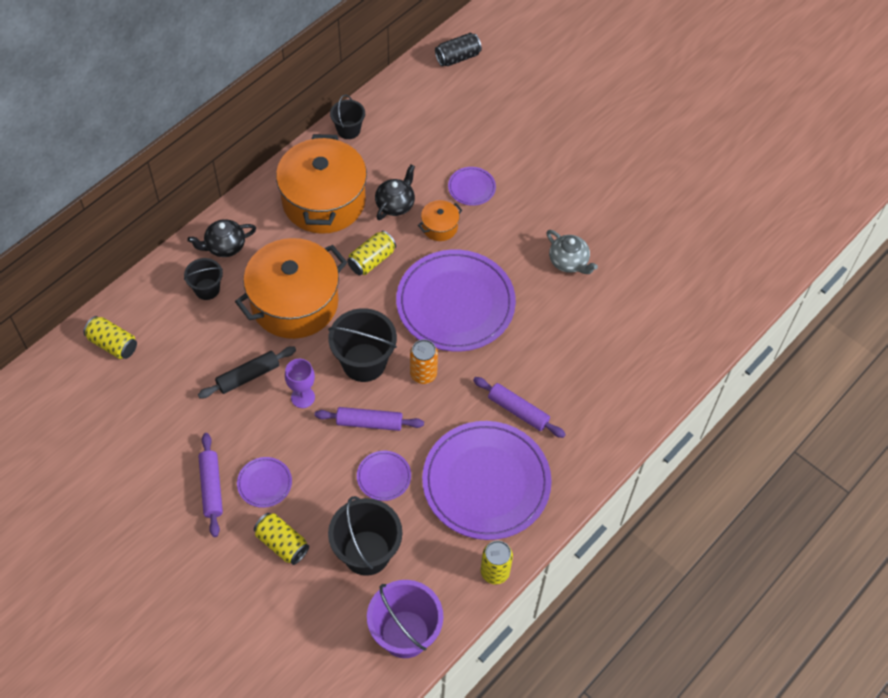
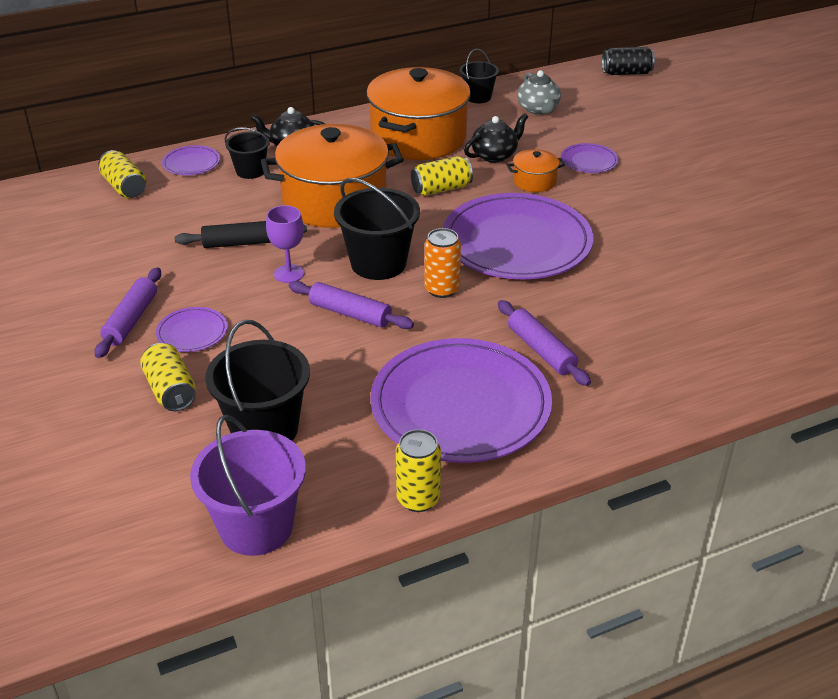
camera: 25 degrees right, 20 degrees down
(384, 477) = (335, 365): purple plate -> purple plate (191, 163)
(569, 262) = (676, 240): grey teapot -> grey teapot (538, 109)

